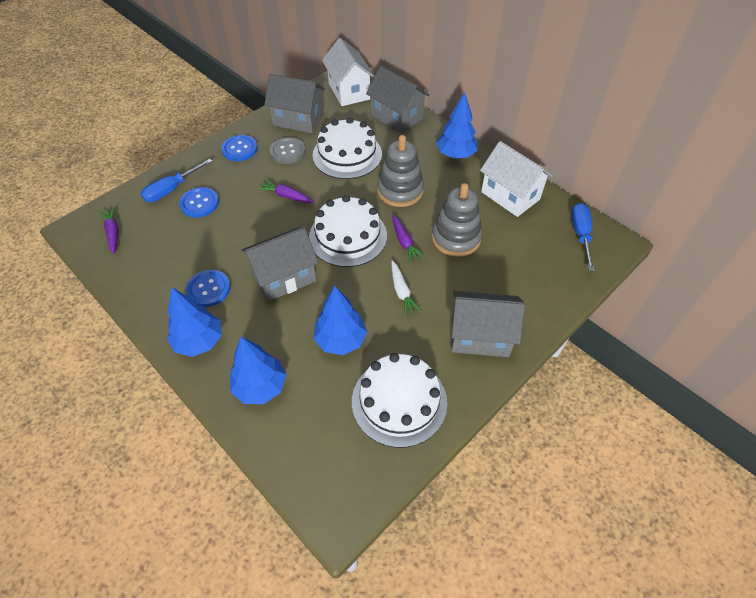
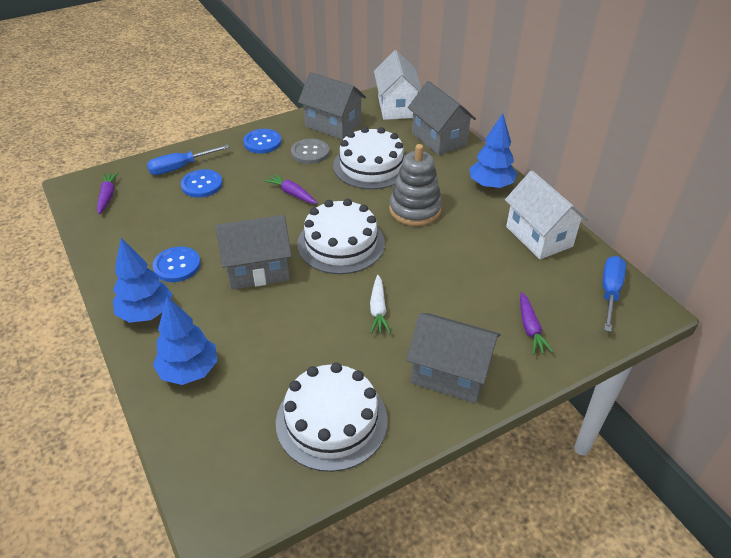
camera: 15 degrees right, 10 degrees down
(341, 340) = (292, 344): blue tree -> none
(404, 242) = (400, 261): purple carrot -> purple carrot (530, 328)
(456, 238) = (460, 267): grey stacking toy -> none

